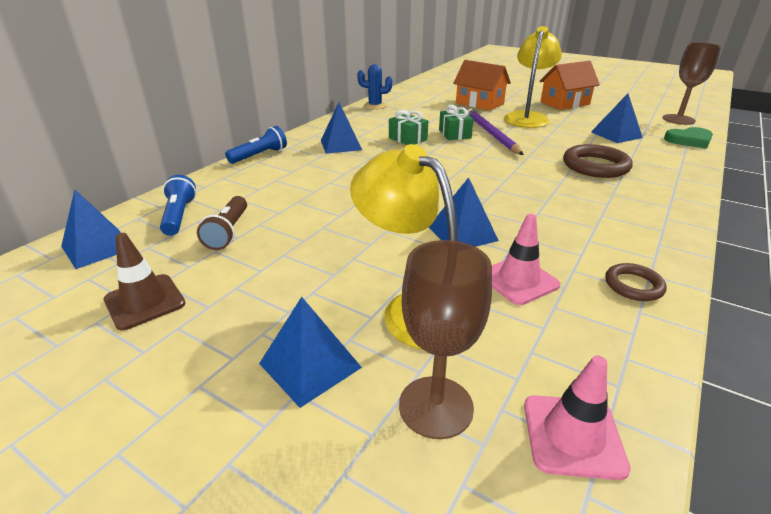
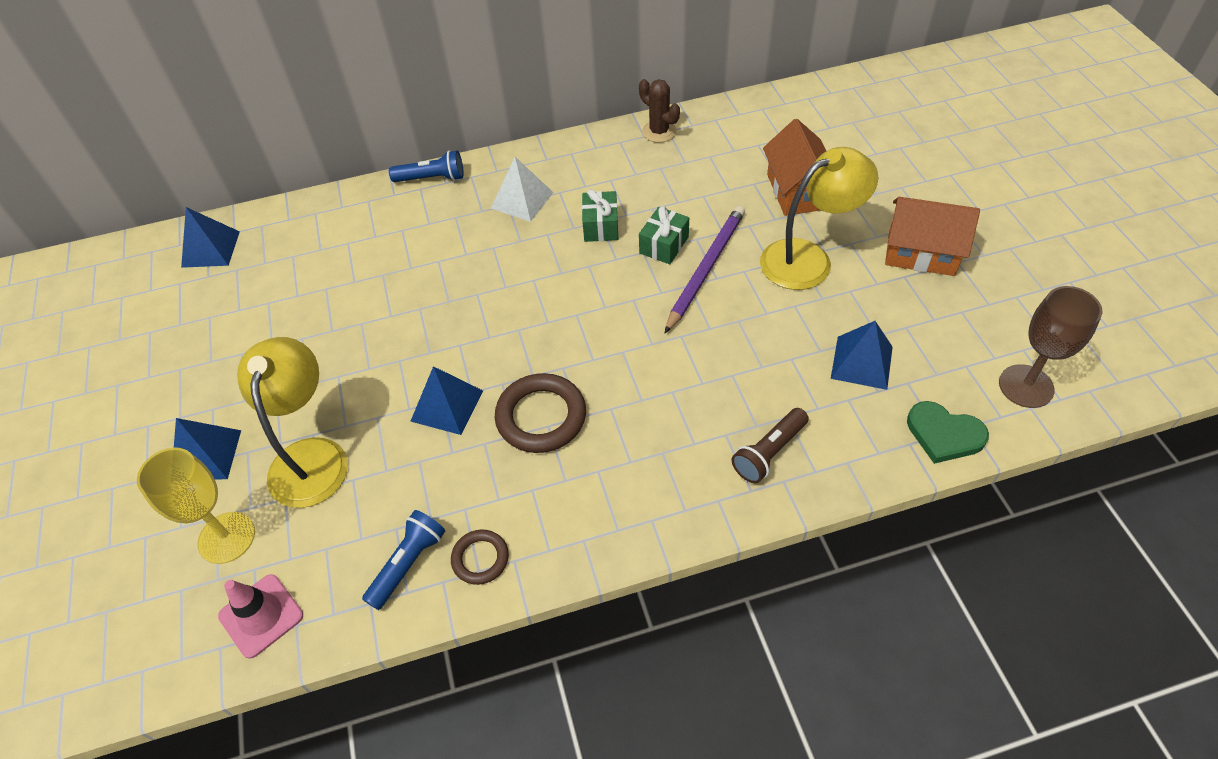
camera: 45 degrees right, 20 degrees up
(145, 302) = (185, 330): brown traffic cone -> none
(179, 216) = (287, 241): blue flashlight -> blue flashlight (408, 564)
(228, 232) = (297, 285): brown flashlight -> brown flashlight (769, 452)
(341, 145) = (522, 200): blue pyramid -> white pyramid
(375, 106) = (659, 132): blue cactus -> brown cactus
(436, 406) = (226, 537): brown goblet -> yellow goblet
(518, 280) = (410, 486): pink traffic cone -> none
(595, 166) = (724, 400): brown ring -> brown ring (541, 417)

